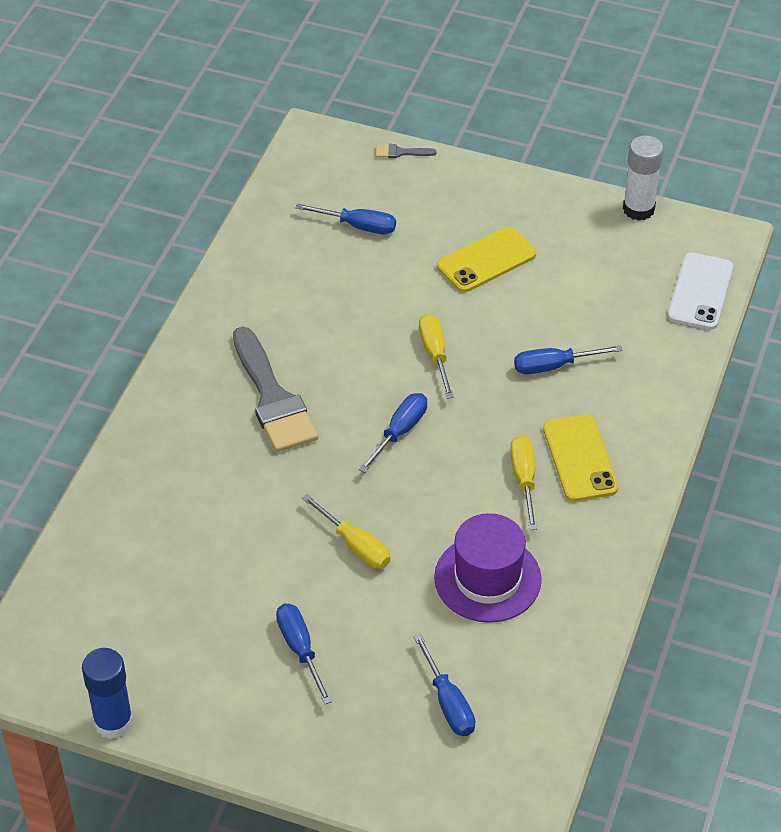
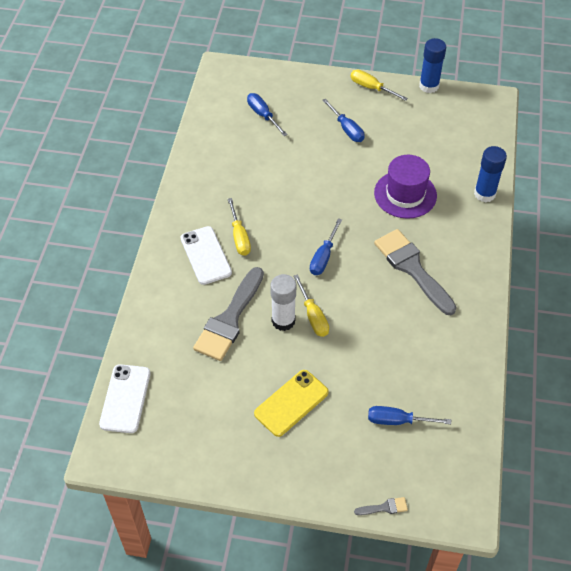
camera: 170 degrees right, 5 degrees up
(112, 495) = (484, 194): none -> blue glue stick
(355, 545) = (332, 185): yellow screwdriver -> yellow screwdriver (371, 88)
(487, 578) = (252, 177): purple hat -> purple hat (405, 194)
(553, 366) = (229, 319): blue screwdriver -> grey brush
(580, 458) = (205, 255): yellow phone -> white phone
(638, 209) = (175, 475): white glue stick -> white glue stick (283, 321)

